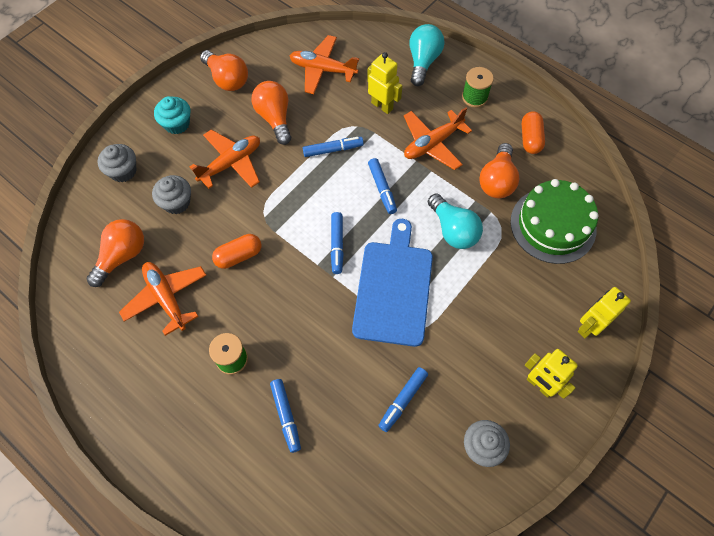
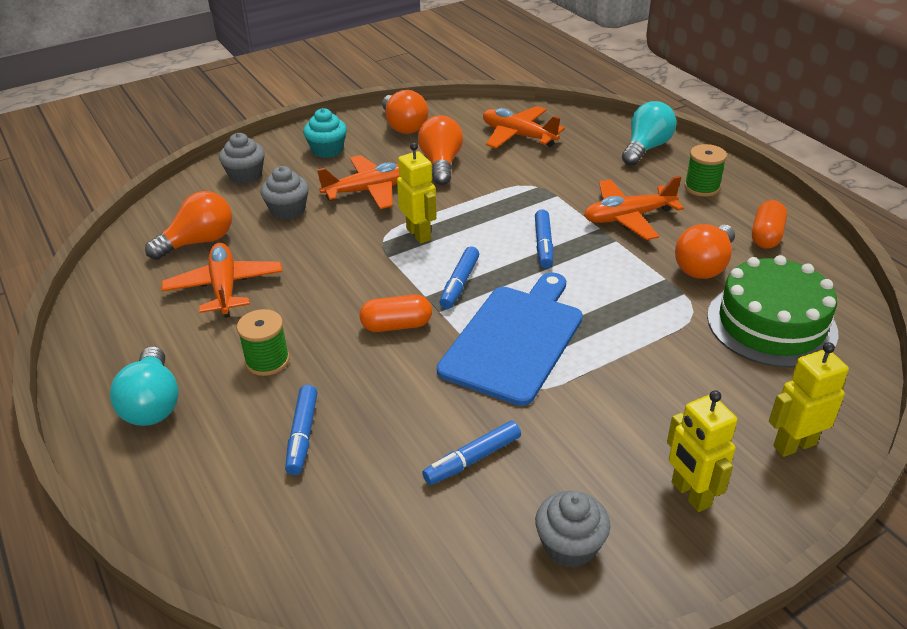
camera: 20 degrees right, 25 degrees down
(238, 256) = (332, 268): orange capsule -> orange capsule (396, 325)
(333, 150) = (497, 200): blue marker -> none
(382, 106) = (577, 175): yellow robot -> yellow robot (419, 234)
(453, 230) = (623, 300): turquoise light bulb -> turquoise light bulb (153, 403)

